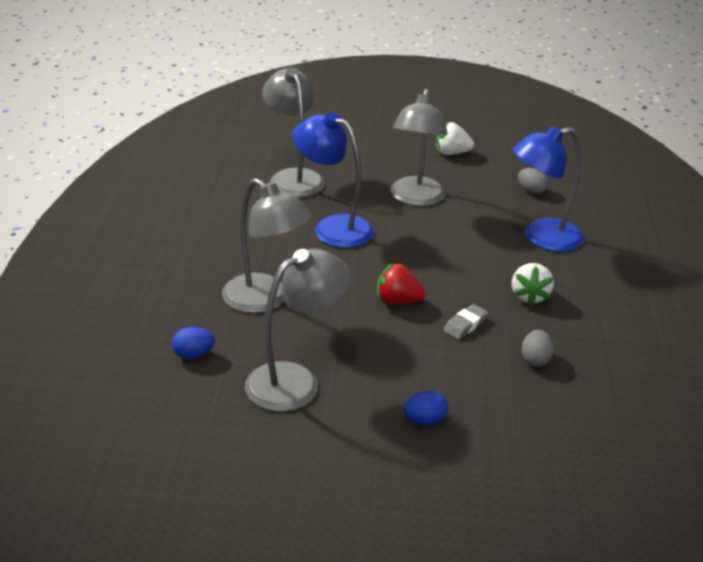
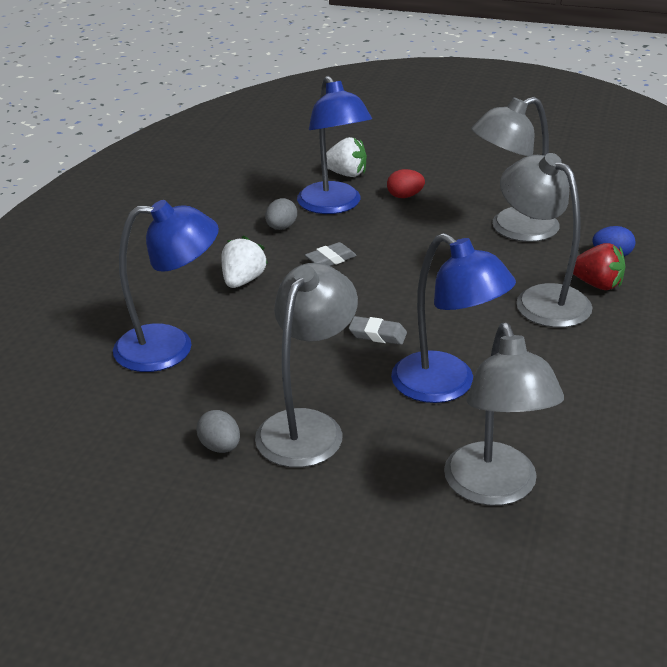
camera: 165 degrees left, 0 degrees up
(394, 259) = (377, 335): none -> grey eraser
(397, 301) = (392, 287): red strawberry -> red strawberry (597, 284)
(424, 420) = (405, 196): blue egg -> red egg
(451, 153) = (193, 525): white strawberry -> white strawberry (346, 174)
(497, 396) = (334, 206): none -> blue lamp
(531, 191) = (120, 425): grey egg -> grey egg (220, 447)

